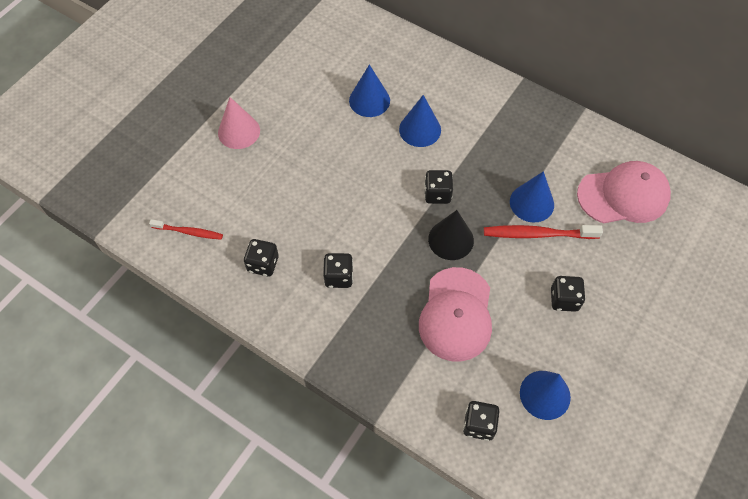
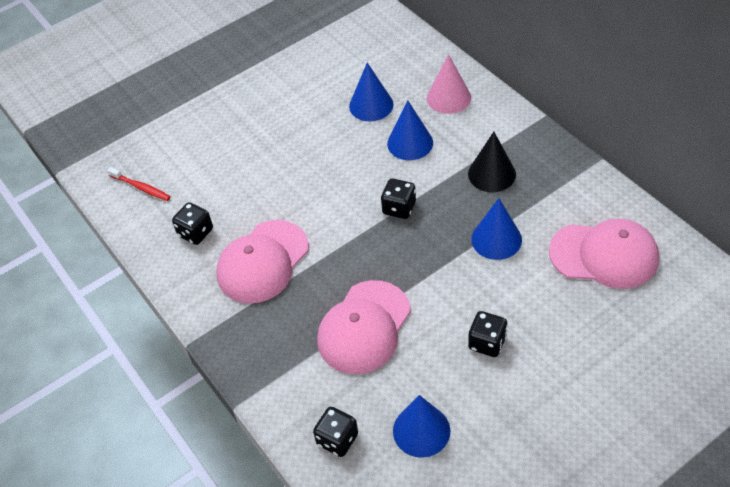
camera: 25 degrees right, 10 degrees down
(239, 131) = (230, 108): pink cone -> pink cone (448, 97)
(339, 277) = (262, 262): black dice -> pink cap
(451, 239) = (392, 254): black cone -> black cone (491, 174)
(538, 234) = (488, 271): red toothbrush -> none

